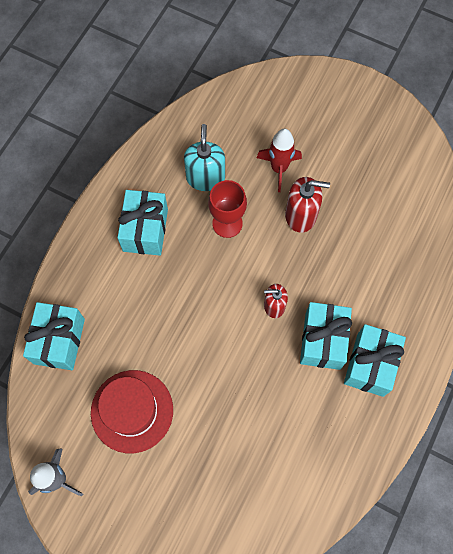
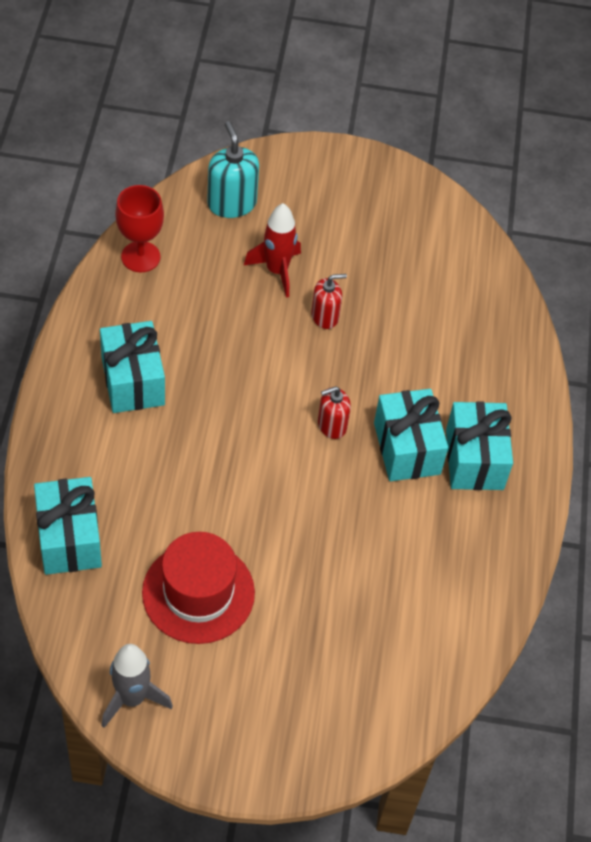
camera: 25 degrees left, 15 degrees down
(205, 178) = (187, 303): turquoise soap dispenser -> turquoise soap dispenser (232, 203)
(227, 223) = (236, 348): red goblet -> red goblet (140, 257)
(301, 215) = (325, 316): red soap dispenser -> red soap dispenser, size x0.65

